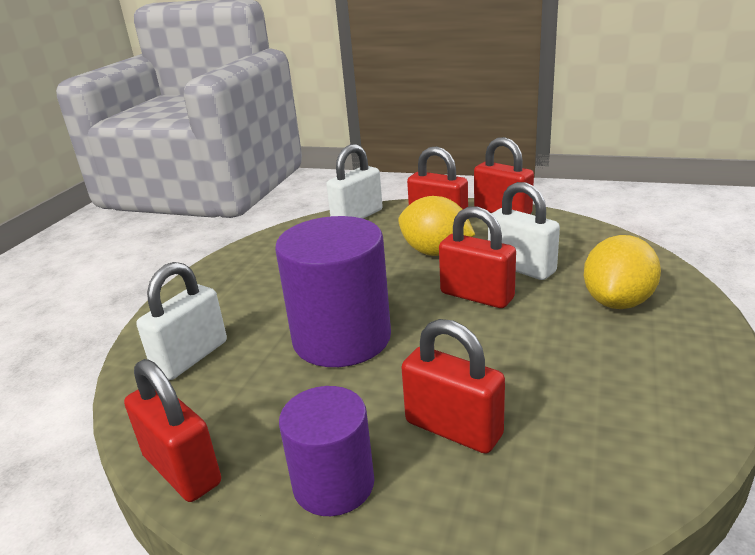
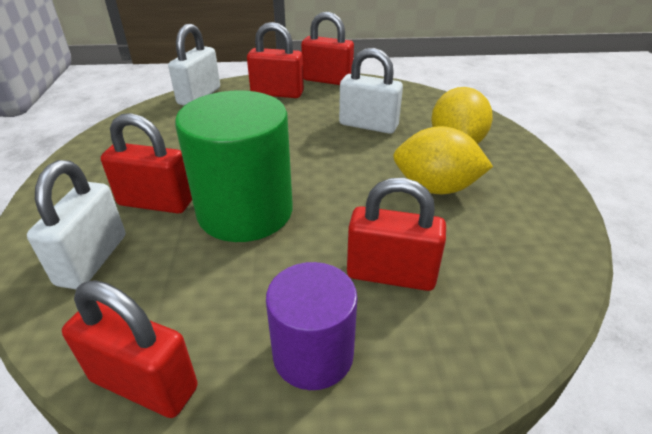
camera: 25 degrees left, 10 degrees up
(342, 338) = (245, 211): purple cylinder -> green cylinder
(436, 252) = (290, 120): yellow lemon -> yellow lemon (435, 188)
(477, 296) = (345, 154): red padlock -> red padlock (155, 202)

